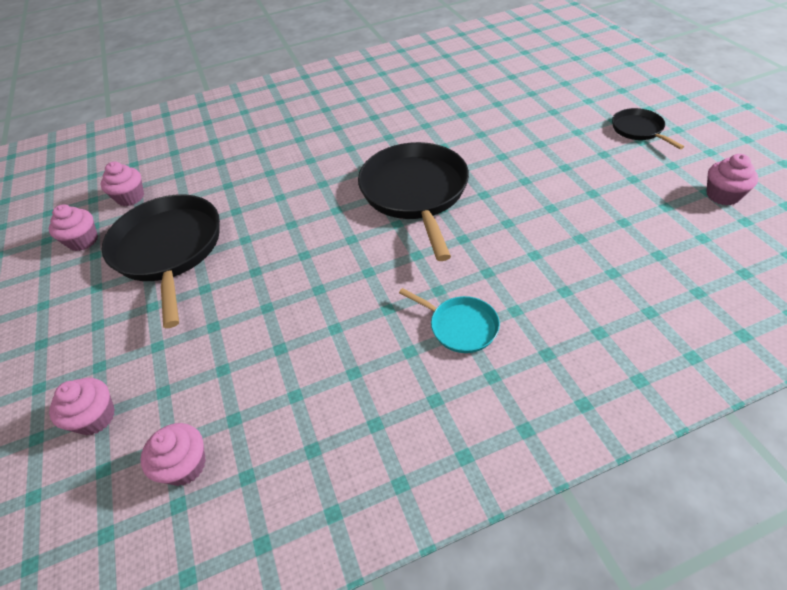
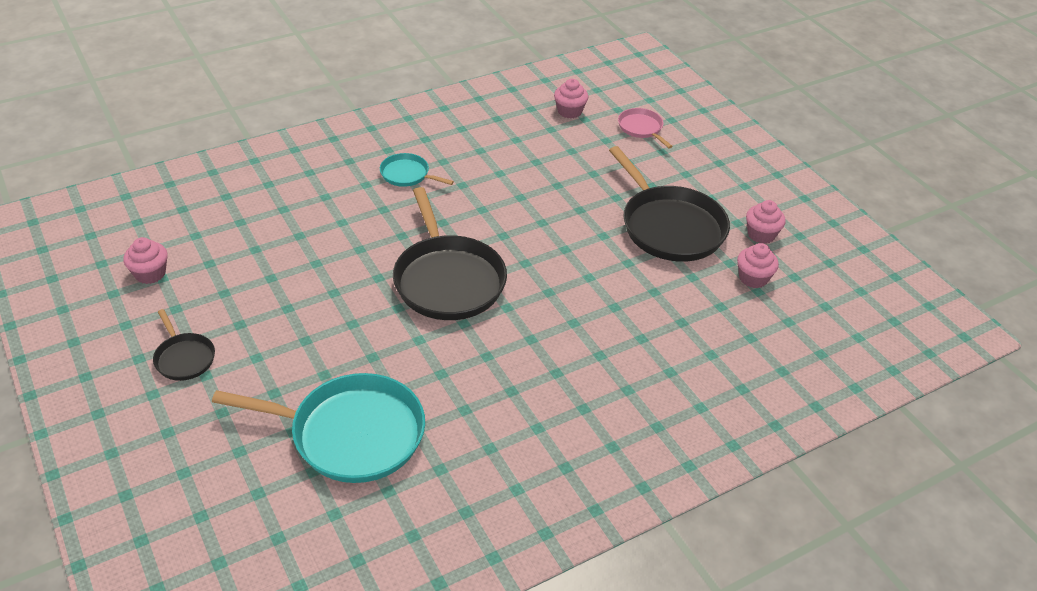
camera: 165 degrees right, 5 degrees down
(95, 417) = (641, 128): pink cupcake -> pink pan
(489, 92) = (351, 434): none -> turquoise pan

